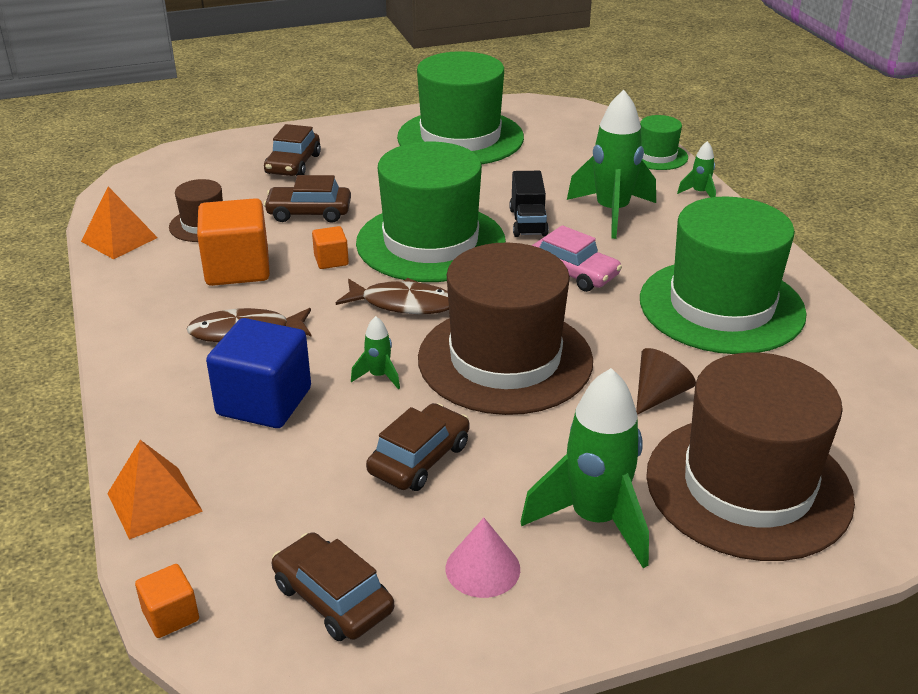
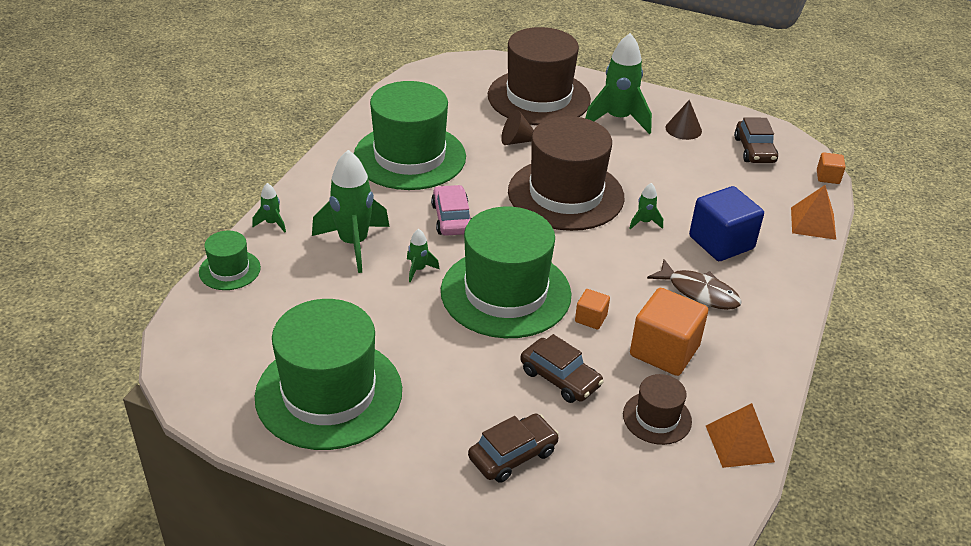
camera: 140 degrees left, 5 degrees up
(403, 304) = (581, 257): brown fish -> none
(419, 459) = (666, 176): brown car -> none
(482, 568) = (683, 129): pink cone -> brown cone
(528, 222) = (418, 269): black truck -> green rocket

